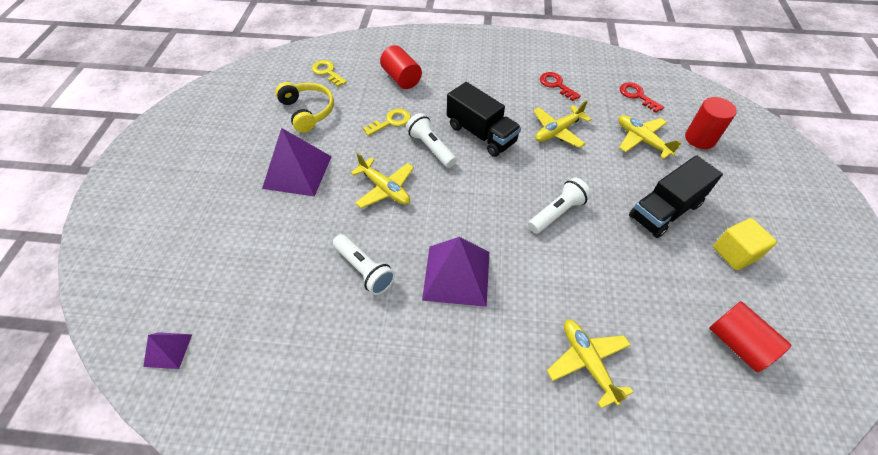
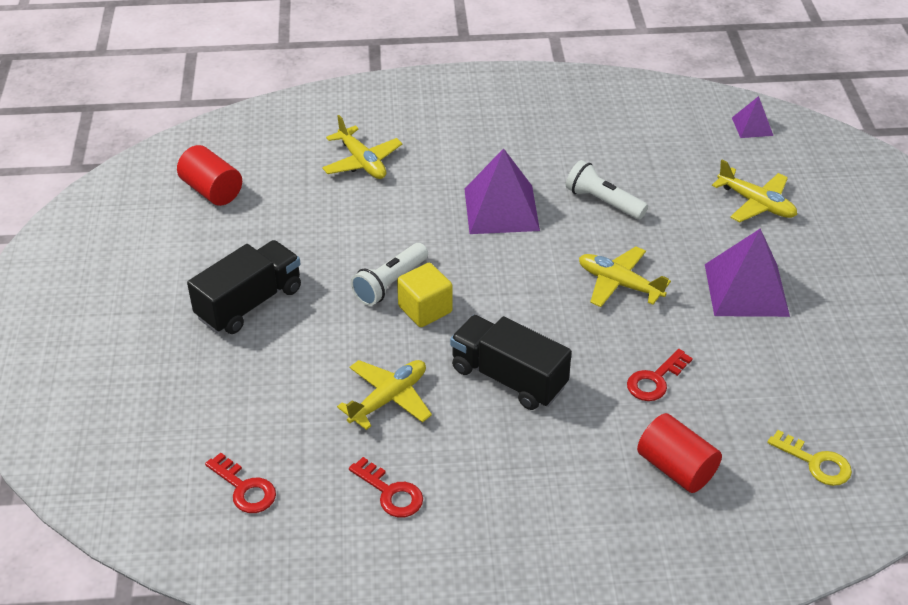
camera: 170 degrees right, 10 degrees down
(308, 111) = (795, 380): yellow headphones -> none
(391, 122) = (655, 380): yellow key -> red key
(431, 147) = (578, 347): white flashlight -> none
(642, 140) = (256, 401): yellow plane -> yellow plane (756, 203)
(700, 138) = (162, 416): red cylinder -> none
(735, 253) = (179, 267): yellow cube -> yellow cube (425, 309)

